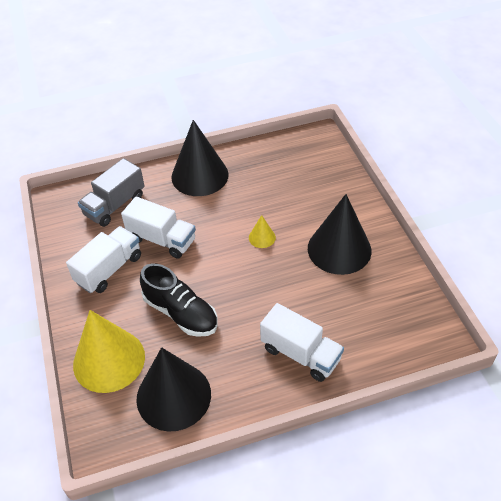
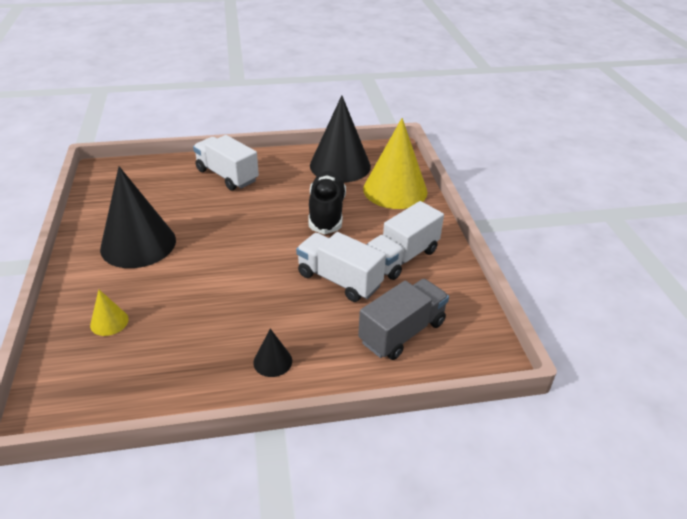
camera: 175 degrees left, 10 degrees down
(181, 313) = (326, 213): black shoe -> black shoe turned 45 degrees clockwise
(200, 175) = (272, 361): black cone -> black cone, size x0.43
(262, 237) = (218, 266): yellow cone -> yellow cone (109, 322)

